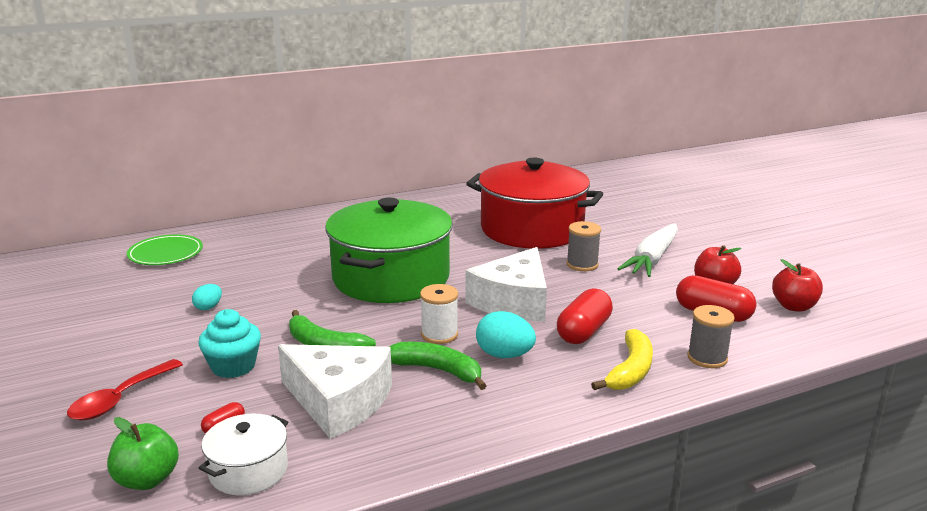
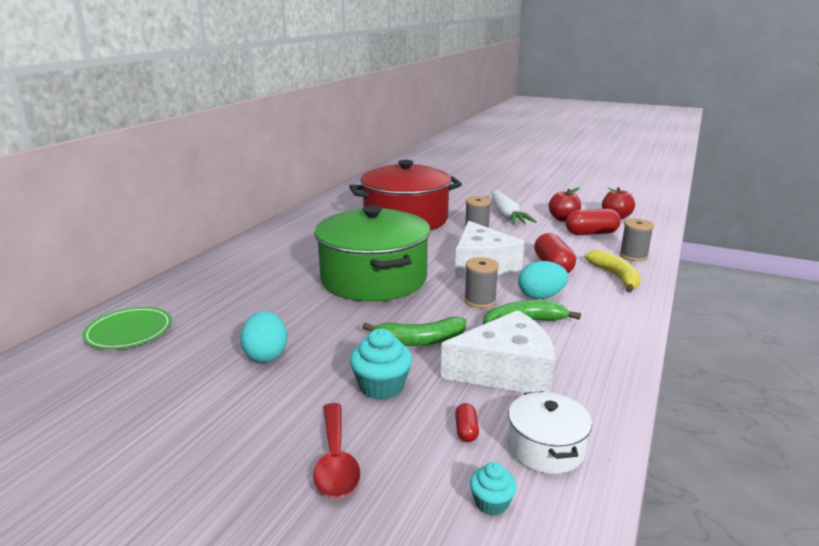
camera: 40 degrees left, 0 degrees up
(147, 480) = (491, 503): green apple -> turquoise cupcake
(208, 307) = (266, 355): turquoise egg -> turquoise egg, size x1.72
(439, 335) = (480, 301): white spool -> grey spool

